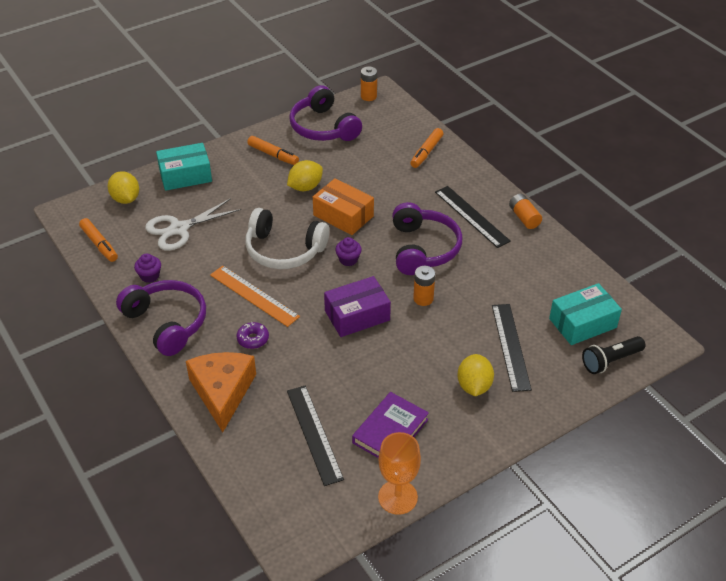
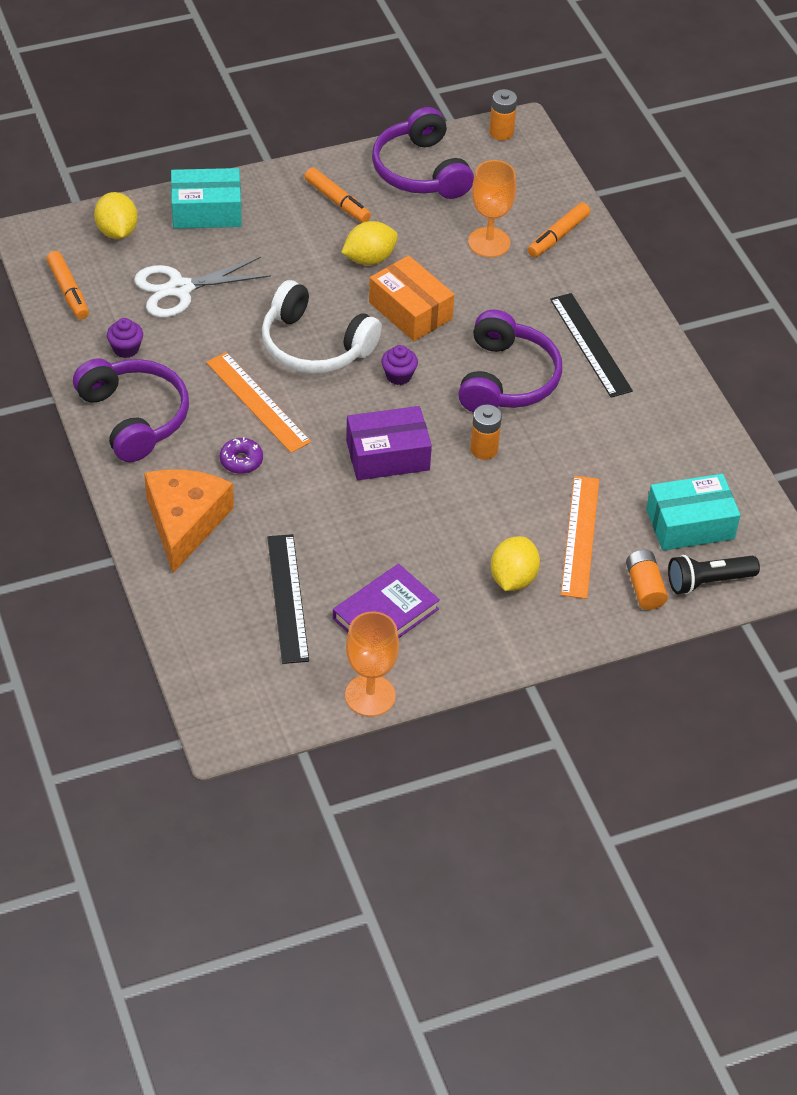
camera: 10 degrees right, 5 degrees up
(382, 163) = (489, 242): none -> orange goblet
(510, 346) = (580, 536): black ruler -> orange ruler
(524, 217) = (664, 360): orange battery -> orange battery (644, 588)

